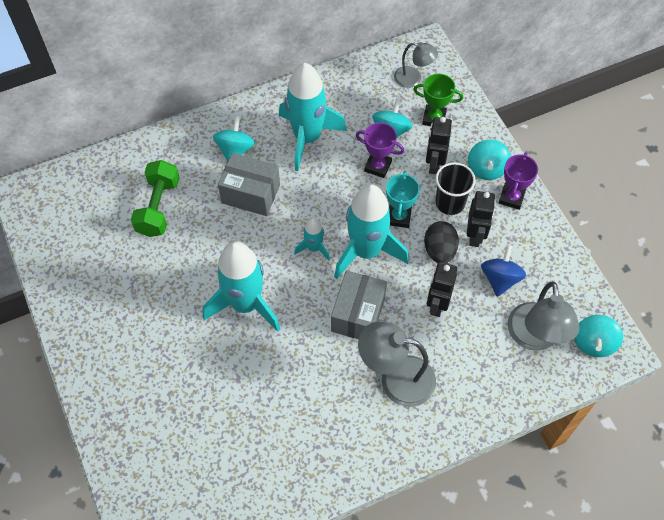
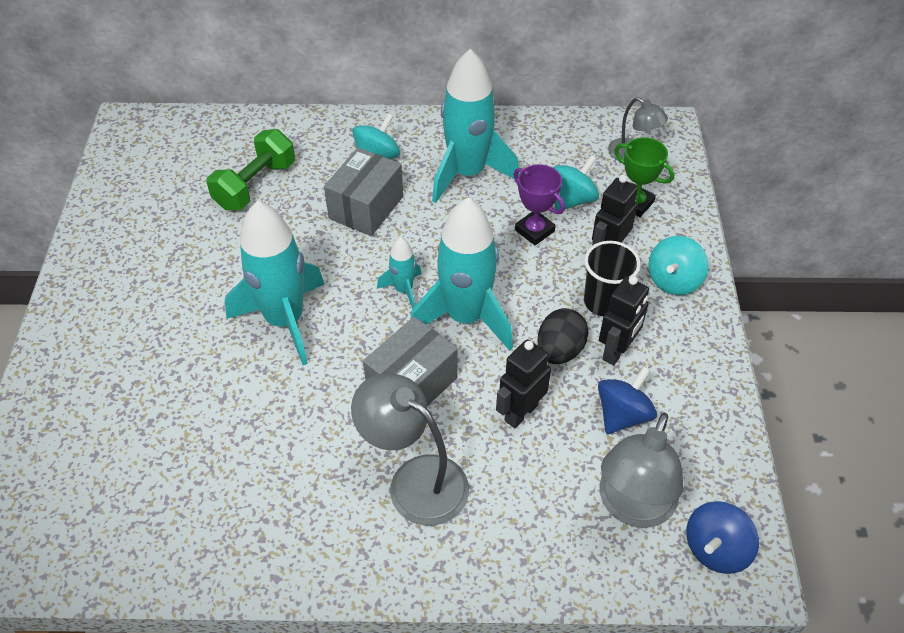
camera: 25 degrees right, 10 degrees down
(251, 194) = (366, 207): grey box -> grey box turned 75 degrees clockwise
(399, 217) = (529, 294): turquoise trophy -> none
(511, 198) = (690, 325): purple trophy -> none
(593, 343) = (715, 549): turquoise spinning top -> blue spinning top

